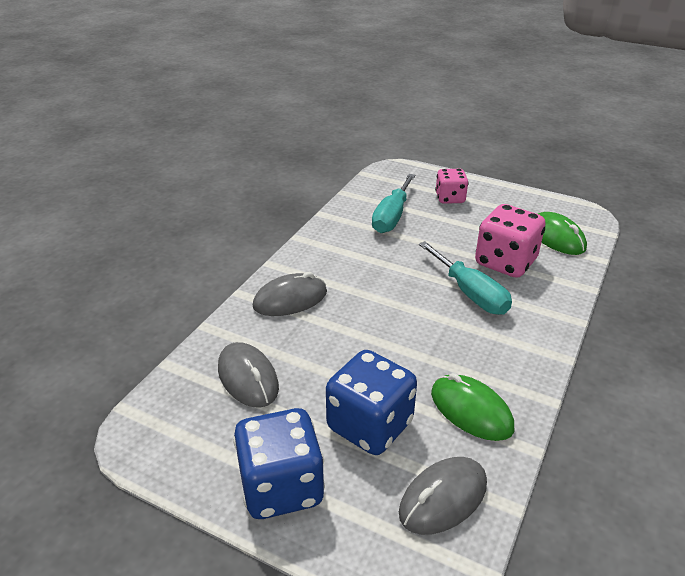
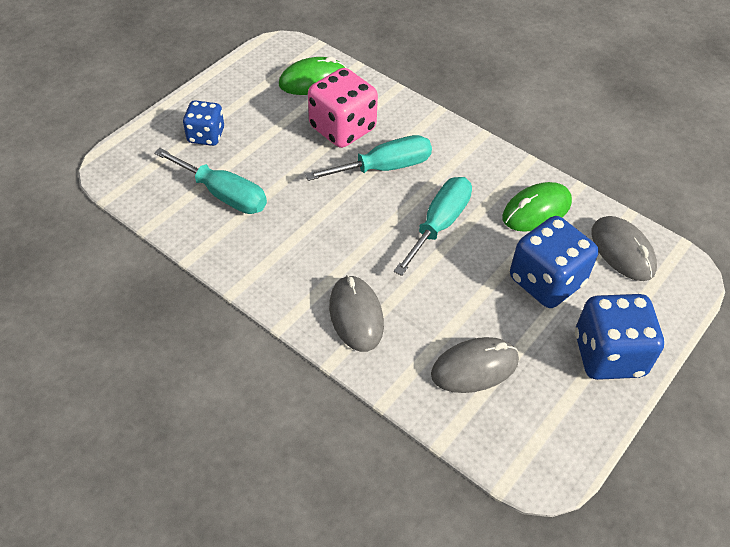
camera: 80 degrees left, 15 degrees up
(415, 337) = (439, 224): none -> turquoise screwdriver
(450, 198) = (206, 135): pink dice -> blue dice

